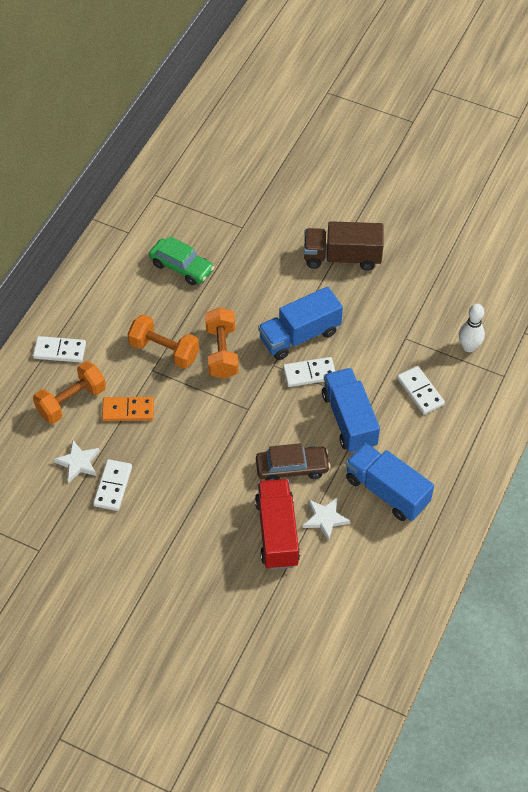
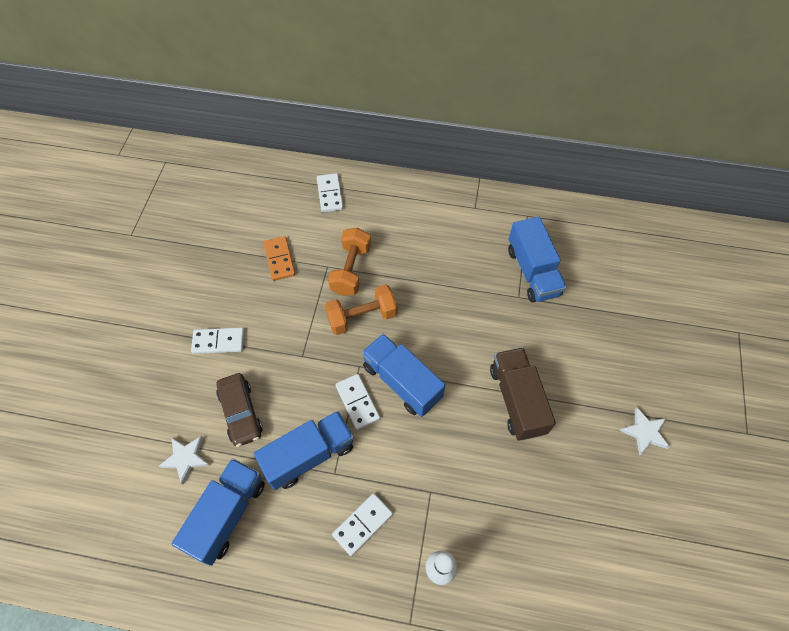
camera: 75 degrees right, 5 degrees up
(71, 401) = (280, 216): orange dumbbell -> none
(78, 462) = (219, 238): white star -> white star (644, 432)
(113, 486) = (199, 269): white domino -> white domino (218, 341)
(181, 267) = (450, 259): green car -> none
(219, 209) = (532, 272): none -> blue truck
(277, 532) = (165, 416): red truck -> none

